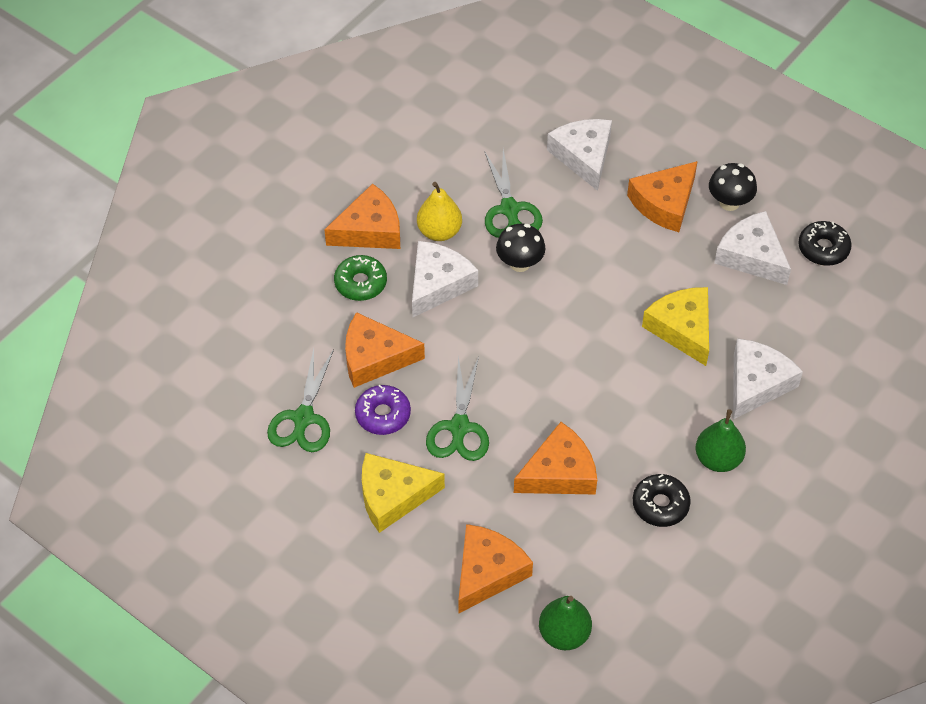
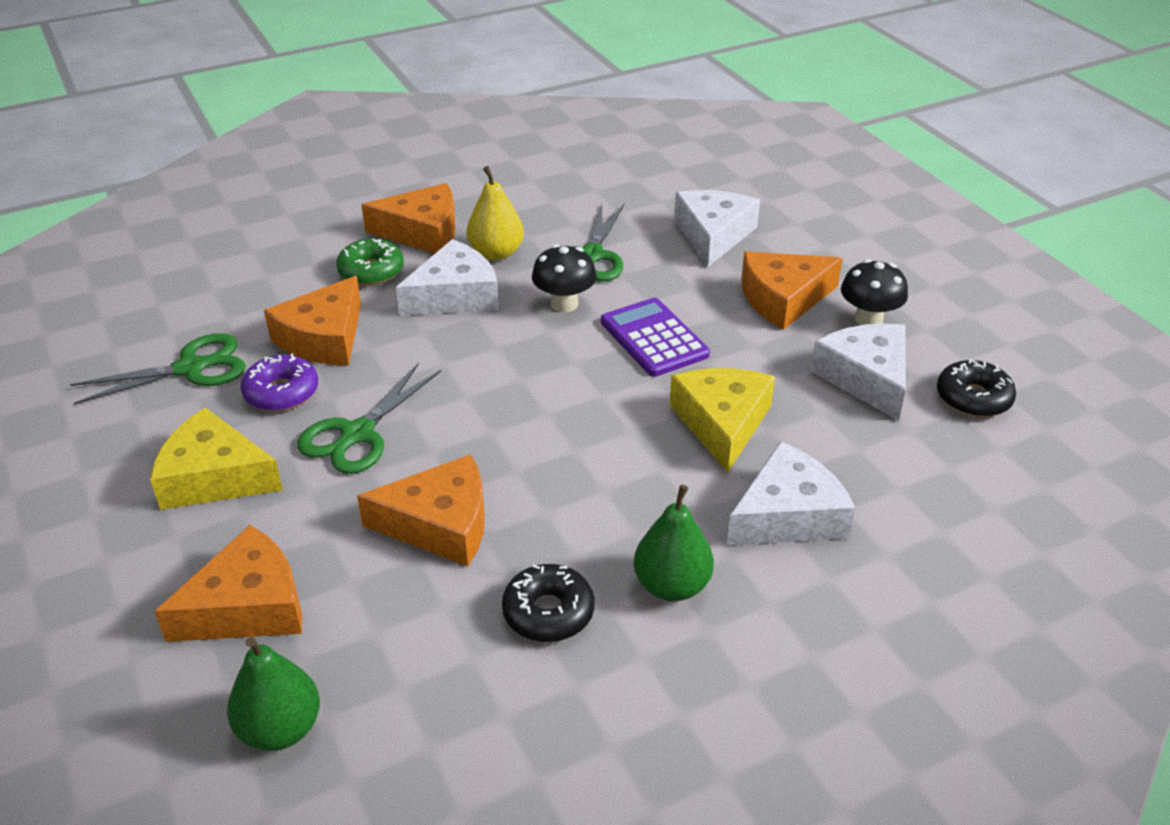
camera: 25 degrees right, 15 degrees down
(303, 419) = (191, 368): green scissors -> green scissors turned 150 degrees counterclockwise
(375, 357) = (324, 338): orange cheese -> orange cheese turned 90 degrees counterclockwise
(599, 272) = (654, 338): none -> purple calculator

